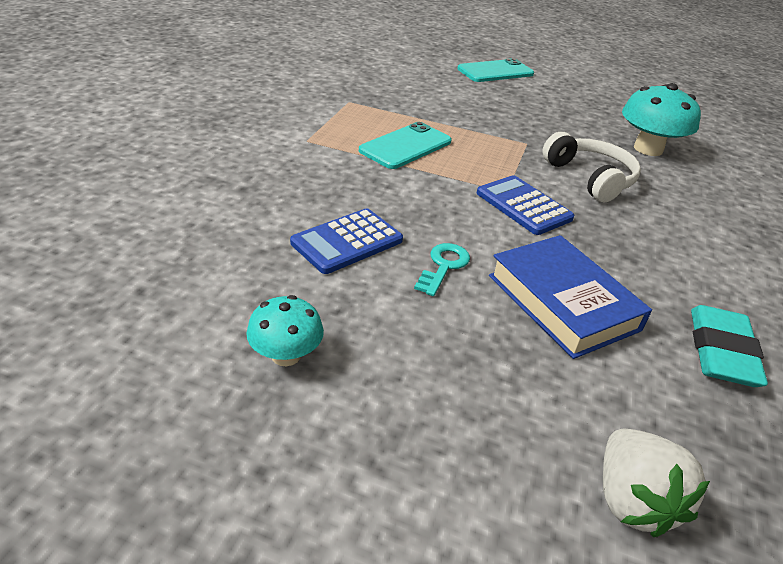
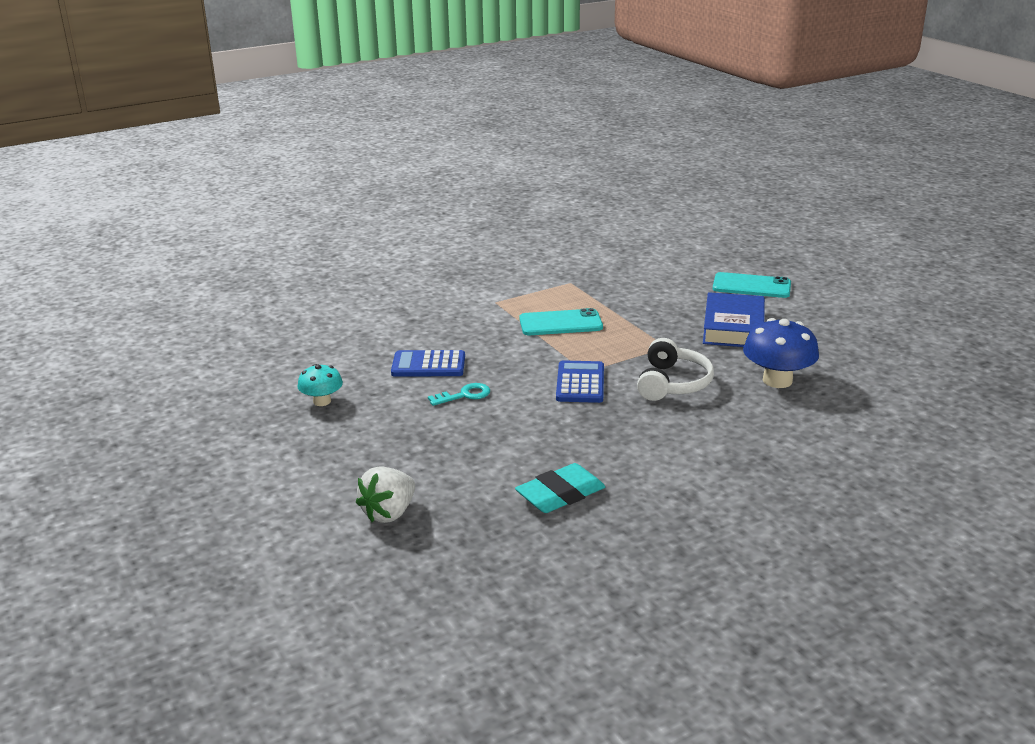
camera: 45 degrees right, 10 degrees down
(562, 302) = (505, 436): blue book -> blue book (733, 327)
(648, 149) = (777, 380): turquoise mushroom -> blue mushroom

